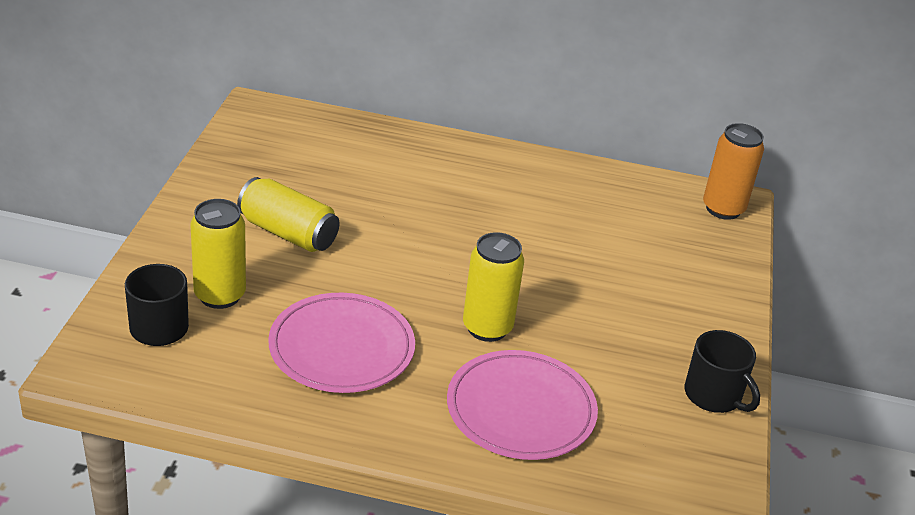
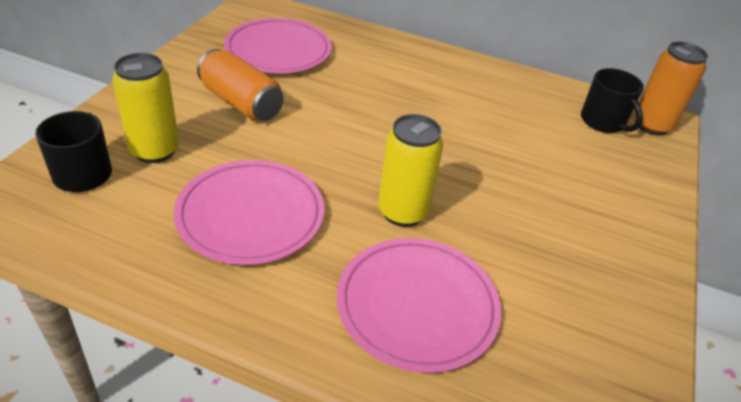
camera: 10 degrees right, 5 degrees up
(288, 233) = (241, 103): yellow can -> orange can
(306, 166) = (278, 50): none -> pink plate
(713, 395) = (632, 316): black mug -> black mug (603, 122)

